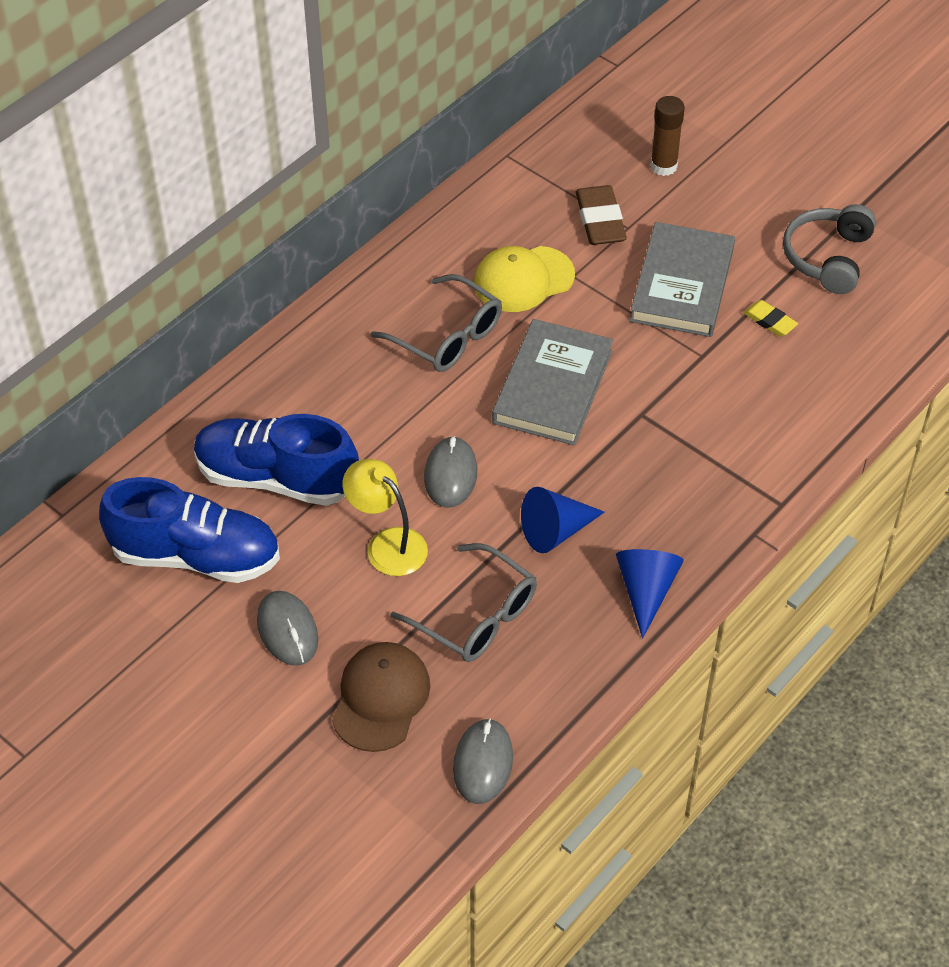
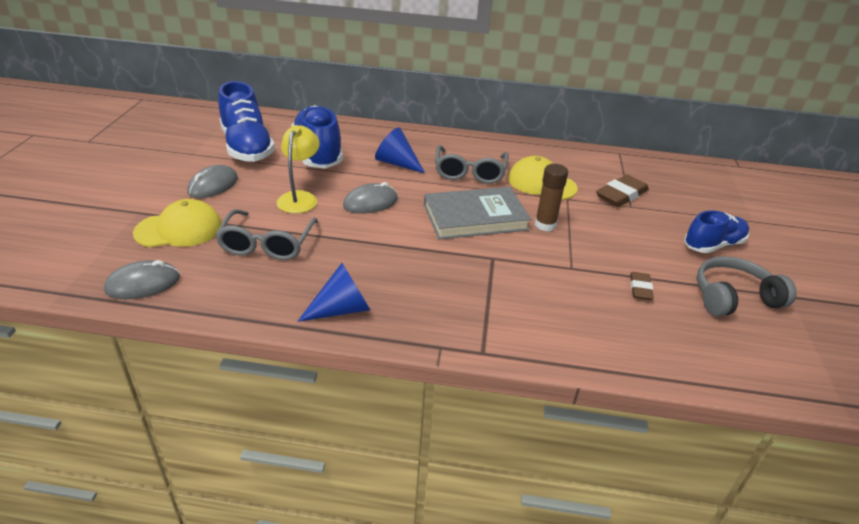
camera: 55 degrees right, 15 degrees down
(381, 698) = (179, 229): brown cap -> yellow cap
(556, 531) = (361, 253): blue cone -> blue cone (397, 163)
(663, 166) = (696, 204): brown glue stick -> brown glue stick (545, 225)
(682, 285) = (617, 240): grey book -> none
(743, 209) = (713, 245): none -> blue shoe
(770, 321) = (640, 288): yellow eraser -> brown eraser

